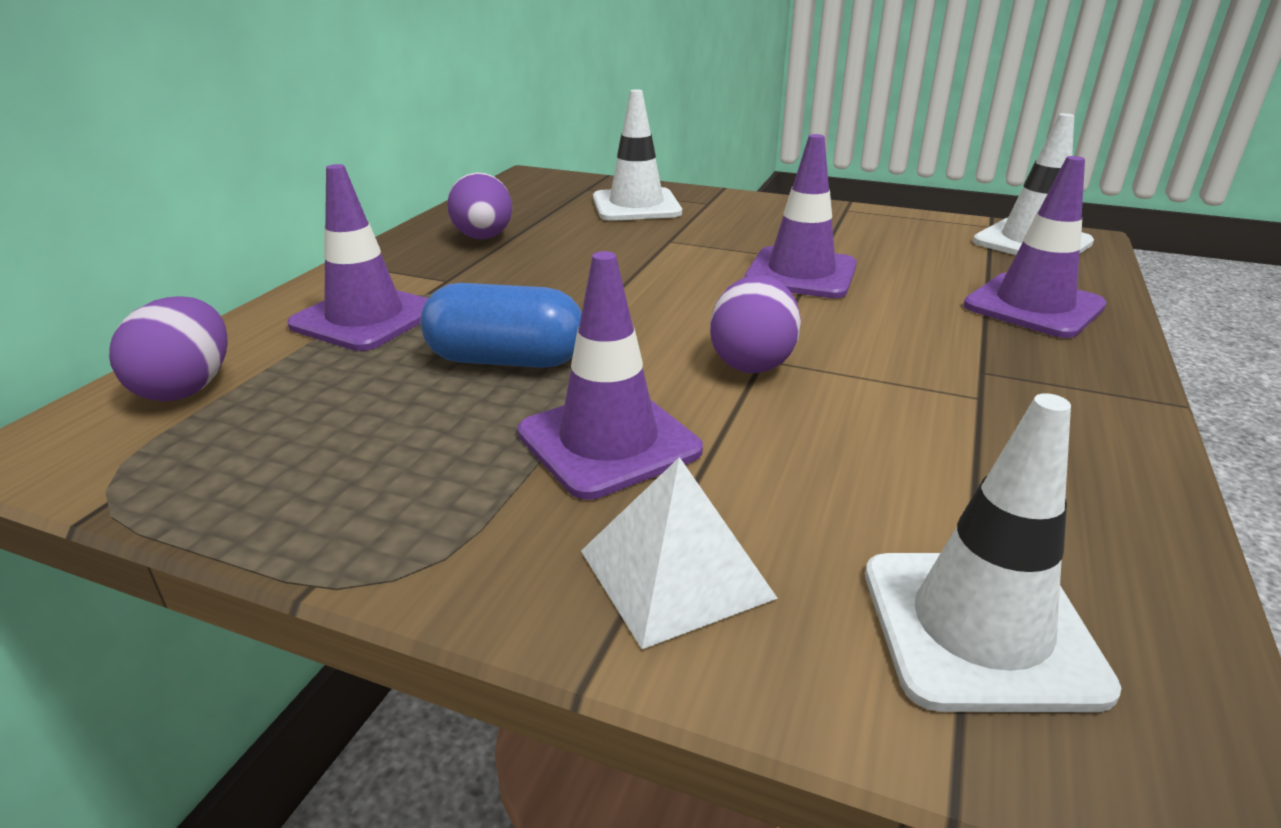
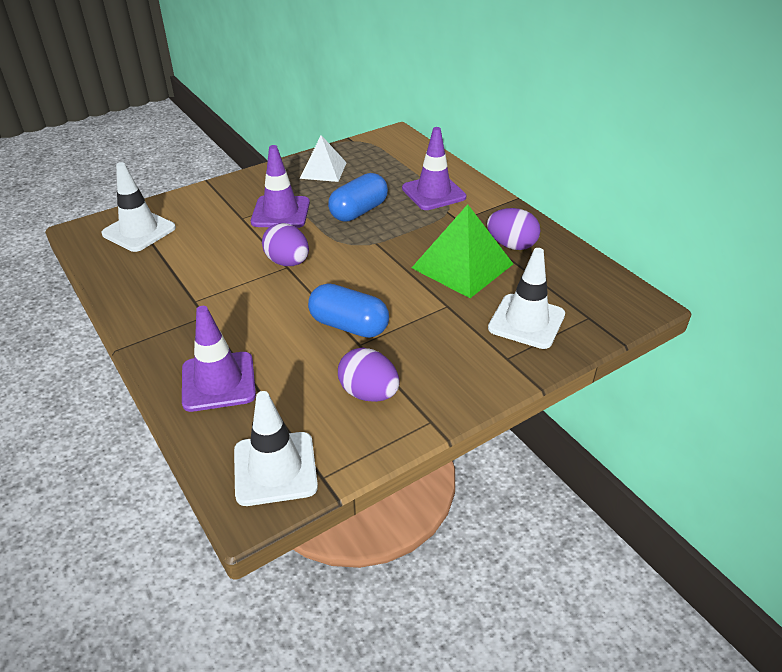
camera: 125 degrees right, 10 degrees up
(187, 388) = (409, 155): purple egg -> purple egg (369, 393)
(572, 251) = (462, 265): none -> green pyramid
(675, 573) = (216, 201): white pyramid -> white pyramid (323, 170)
(801, 274) = (349, 326): purple traffic cone -> blue capsule

